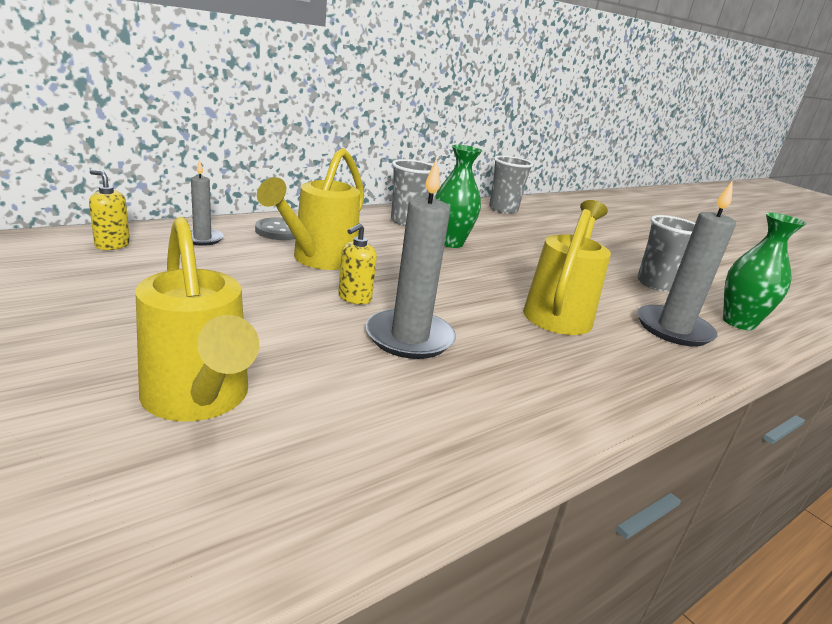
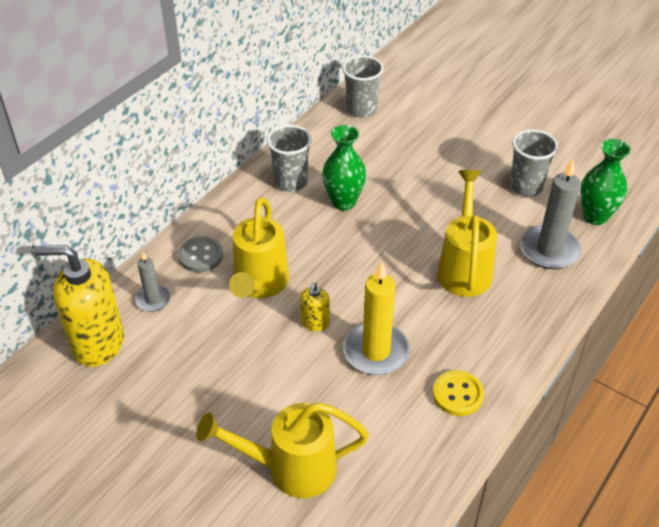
camera: 15 degrees left, 20 degrees up
(112, 245) = (98, 343): yellow soap dispenser -> yellow soap dispenser, size x2.16
(199, 400) = (291, 469): yellow watering can -> yellow watering can turned 135 degrees clockwise
(409, 338) = (376, 351): grey candle -> yellow candle
(496, 407) = (458, 394): none -> yellow button

